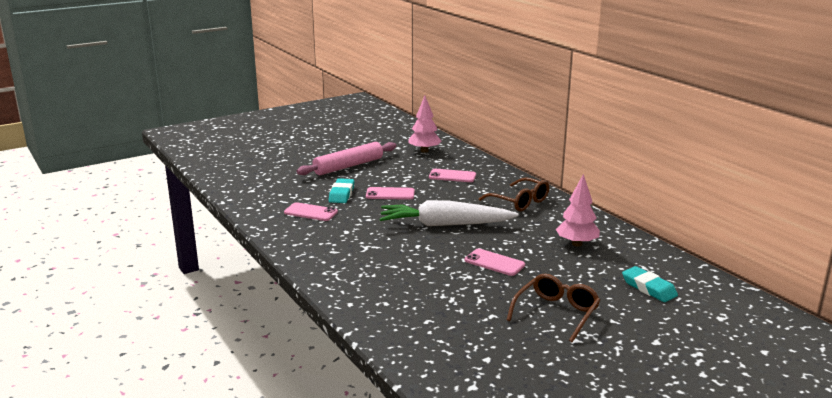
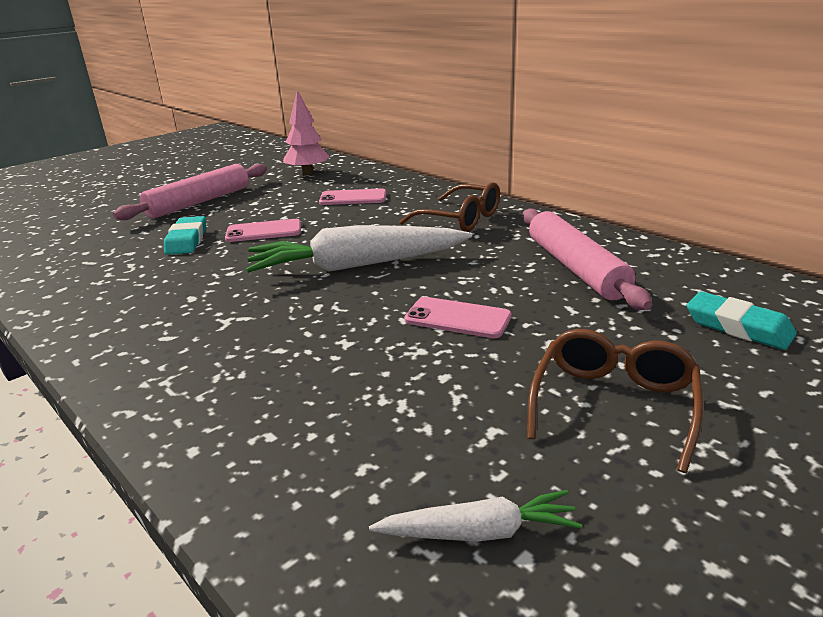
camera: 10 degrees left, 5 degrees up
(310, 212) = (132, 274): pink phone -> none
(471, 348) = (479, 532): none -> white carrot
(576, 244) = (575, 268): pink tree -> pink rolling pin

